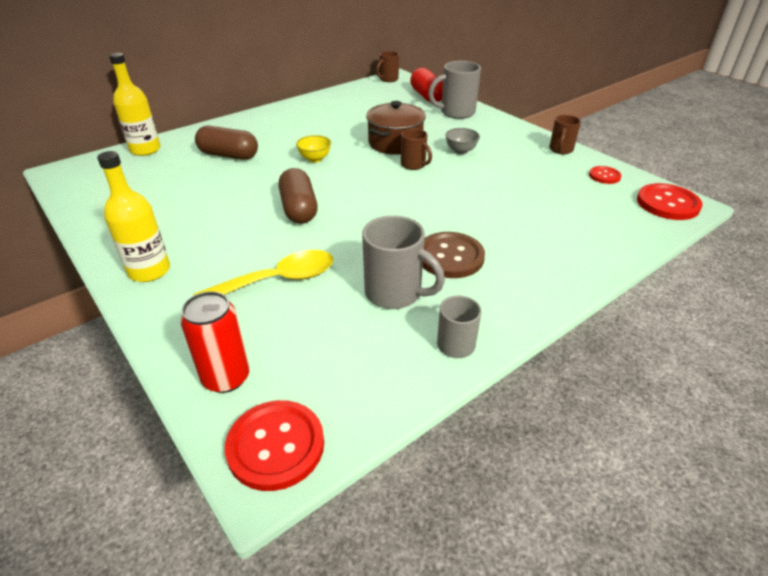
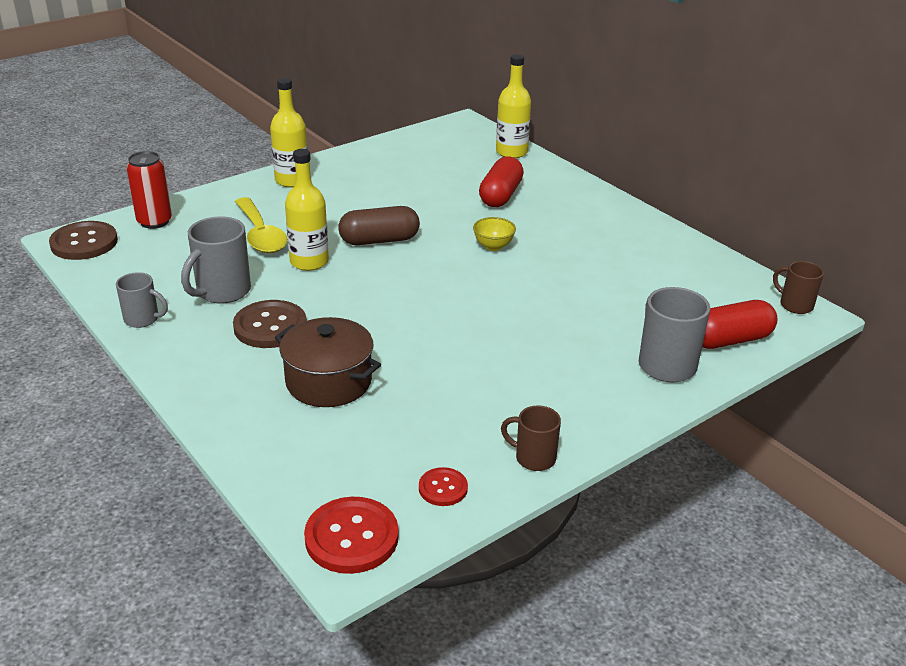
camera: 90 degrees right, 5 degrees down
(229, 155) = (500, 195): brown capsule -> red capsule
(276, 446) = (84, 243): red button -> brown button
(336, 244) = (309, 262): none -> yellow bottle
(395, 143) = (543, 303): brown pot -> brown pot (328, 381)
(414, 165) = (478, 314): brown mug -> none
(461, 151) = (522, 356): grey bowl -> none

